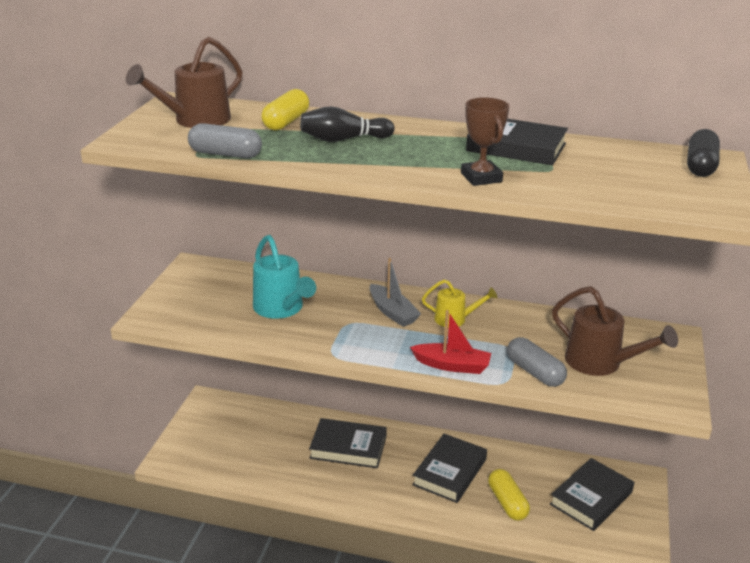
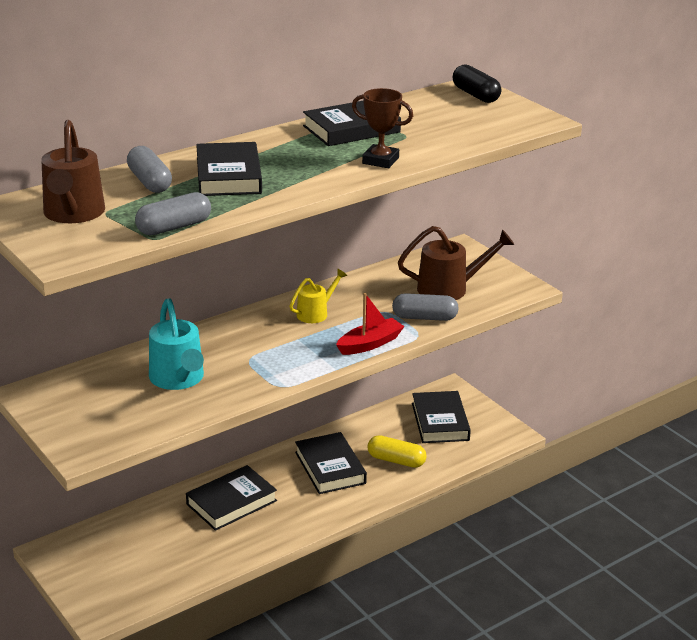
camera: 50 degrees left, 0 degrees up
(281, 309) = (178, 380): turquoise watering can -> turquoise watering can turned 60 degrees clockwise
(286, 122) = (150, 182): yellow capsule -> grey capsule
(343, 140) = (228, 176): black bowling pin -> black book
(392, 312) = (265, 333): grey boat -> none

